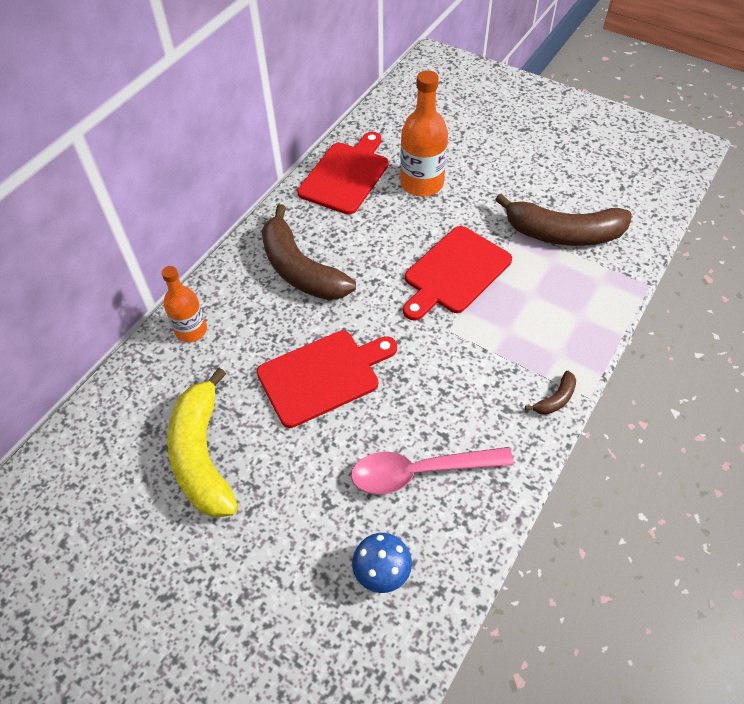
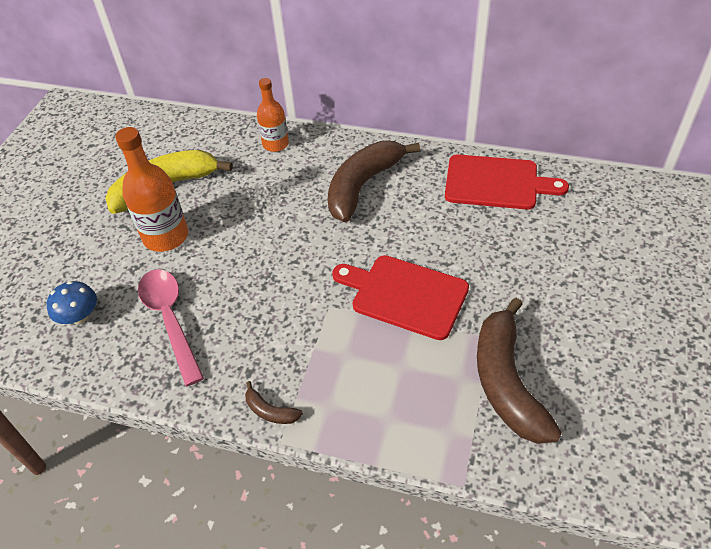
camera: 75 degrees right, 5 degrees down
(323, 376) = (252, 232): red cutting board -> none
(422, 183) = (517, 241): orange bottle -> orange bottle (166, 236)

